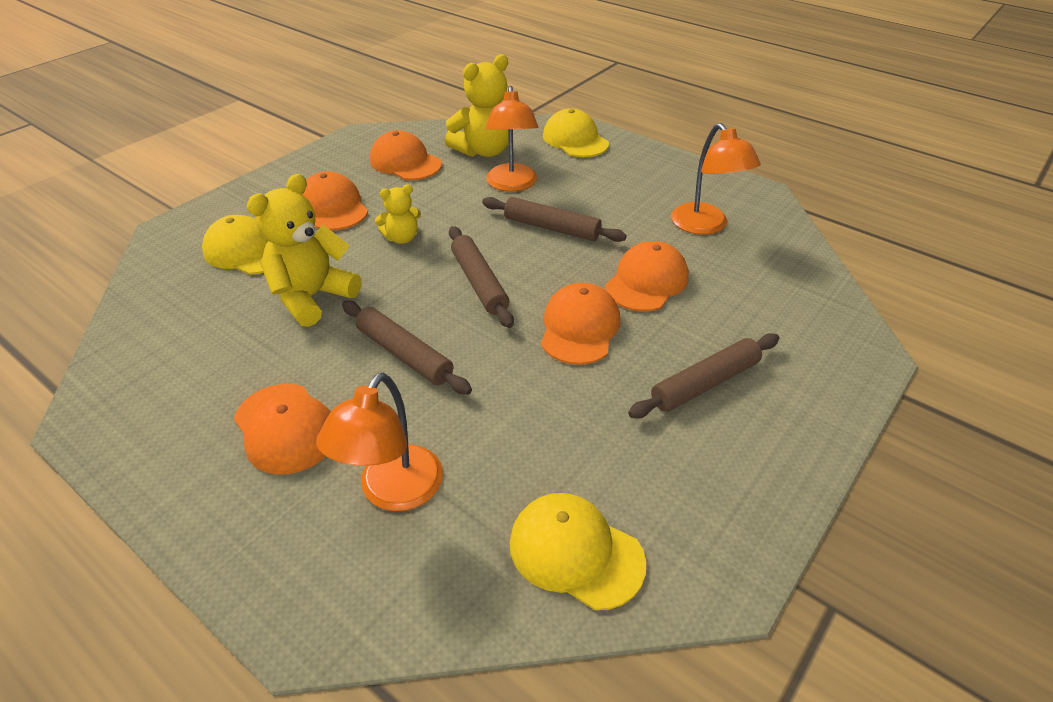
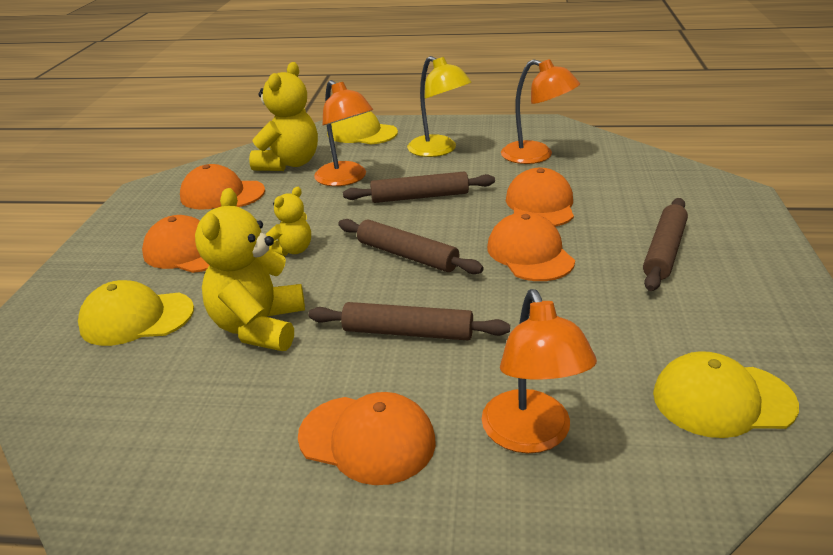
camera: 30 degrees left, 10 degrees down
(622, 184) = (439, 150): none -> yellow lamp

